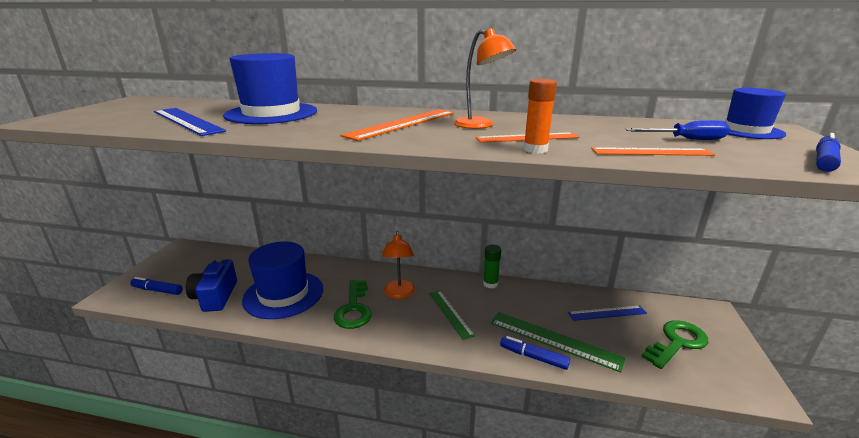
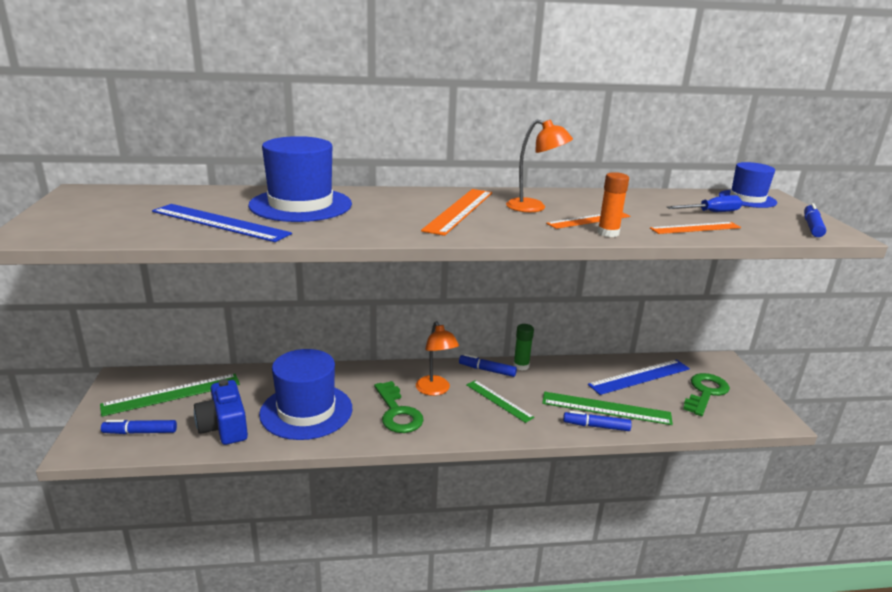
camera: 20 degrees left, 0 degrees up
(202, 264) = (172, 394): none -> green ruler
(456, 283) = (487, 370): none -> blue marker
(607, 313) = (639, 376): blue ruler -> blue ruler, size x1.54

